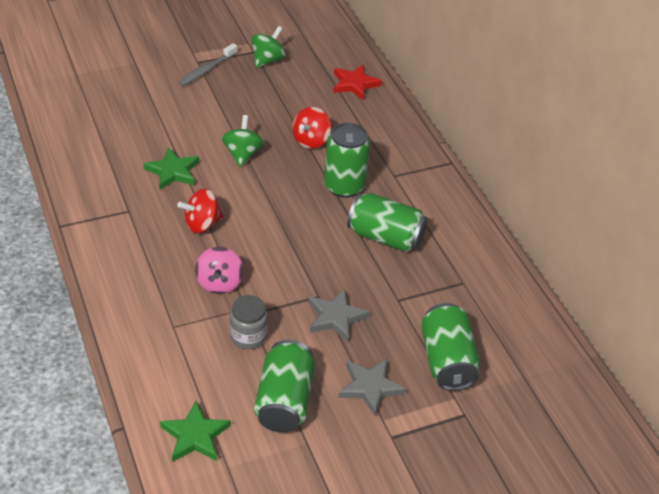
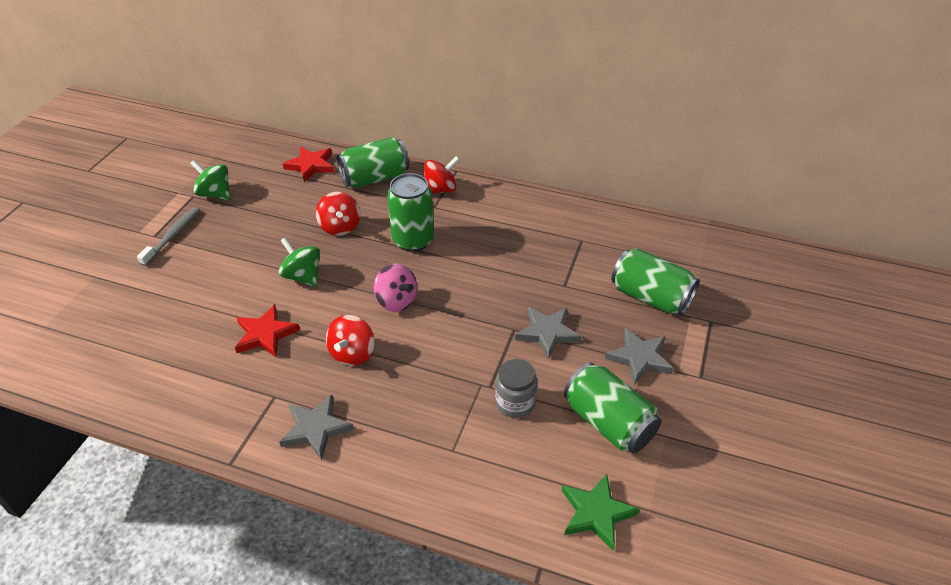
camera: 45 degrees left, 0 degrees up
(123, 247) = (316, 429): none -> grey star
(173, 171) = (265, 334): green star -> red star
(207, 70) = (173, 236): grey toothbrush -> grey toothbrush turned 150 degrees counterclockwise
(219, 283) = (435, 385): pink spinning top -> pink spinning top (396, 301)
(267, 60) = (215, 194): green spinning top -> green spinning top turned 45 degrees counterclockwise
(385, 237) = (492, 251): green can -> green can (375, 178)
(417, 167) = (440, 190): none -> red spinning top

